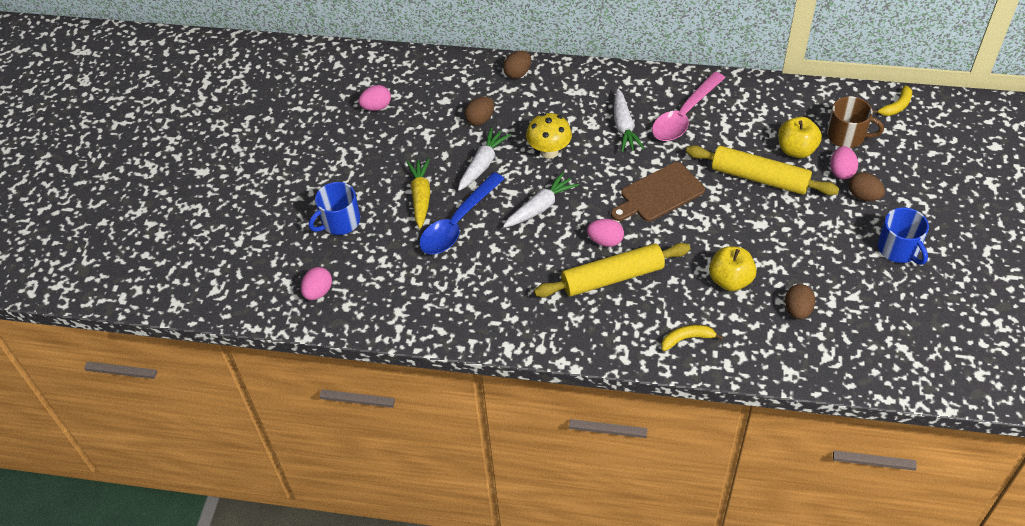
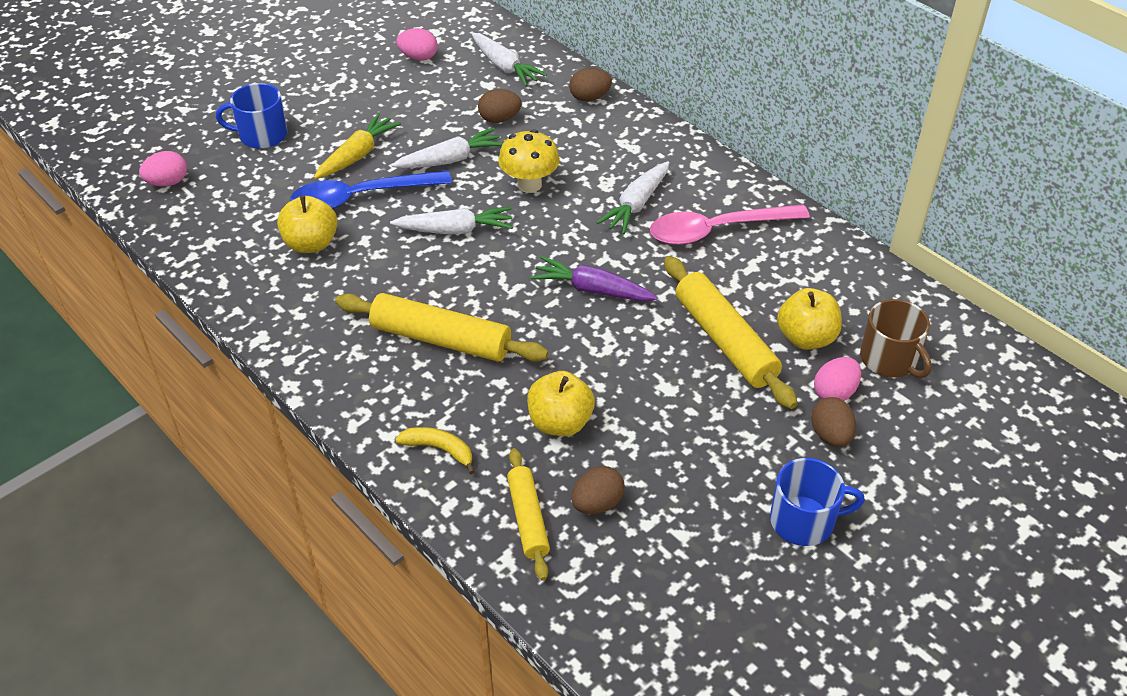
camera: 35 degrees right, 5 degrees down
(441, 82) = (505, 67): none -> white carrot
(464, 271) = (311, 244): none -> yellow apple
(605, 241) = (478, 300): pink egg -> none
(659, 194) = (592, 289): brown cutting board -> purple carrot
(774, 342) = (528, 519): none -> yellow rolling pin
(896, 106) = (996, 364): yellow banana -> none
(899, 249) = (804, 521): blue mug -> blue mug turned 105 degrees counterclockwise

